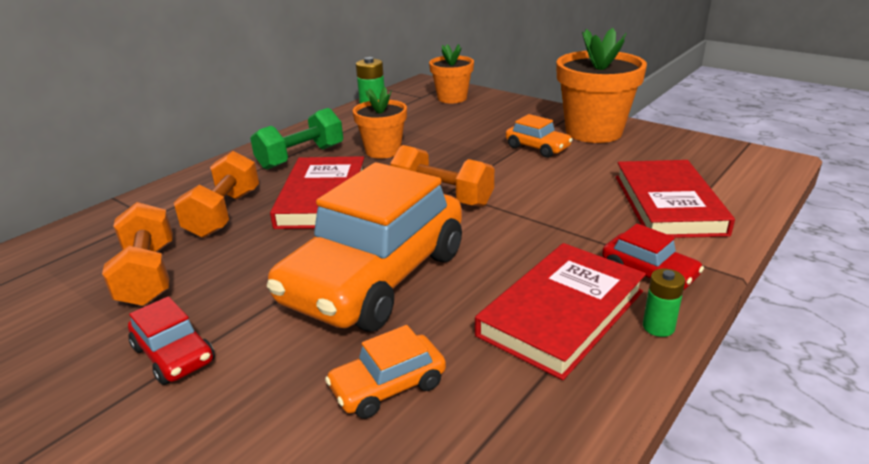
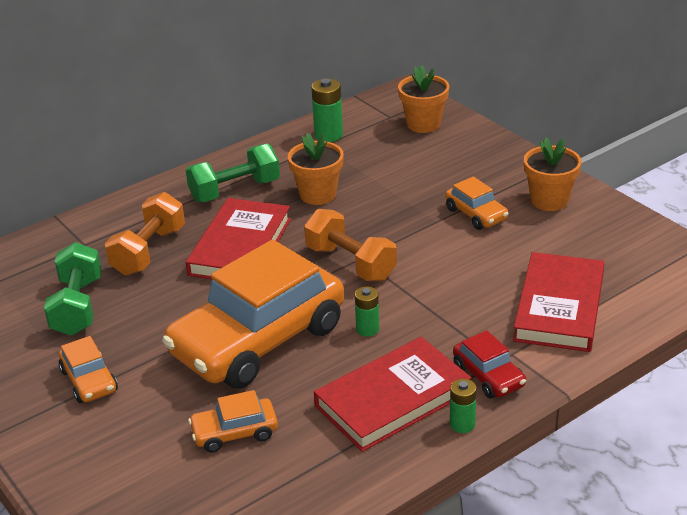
camera: 15 degrees right, 5 degrees up
(148, 275) = (78, 306): orange dumbbell -> green dumbbell
(174, 354) = (89, 381): red car -> orange car
(492, 249) = (367, 329): none -> green battery
(593, 132) = (549, 200): orange flower pot -> orange flower pot, size x0.61

